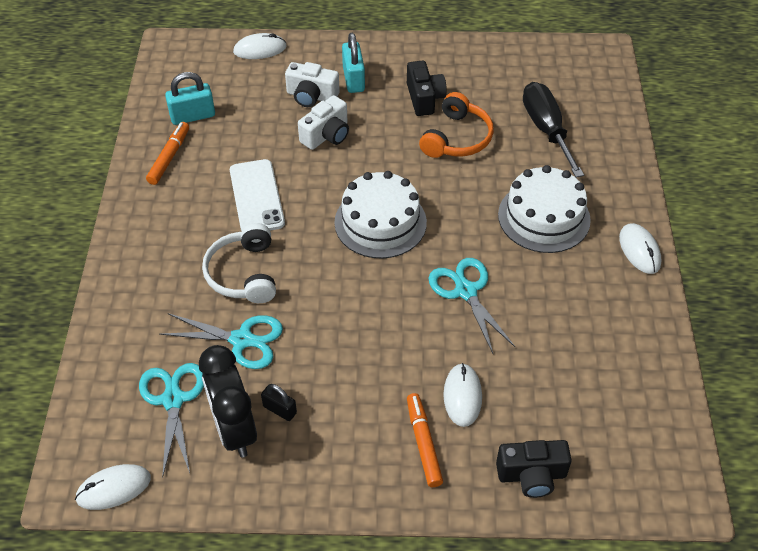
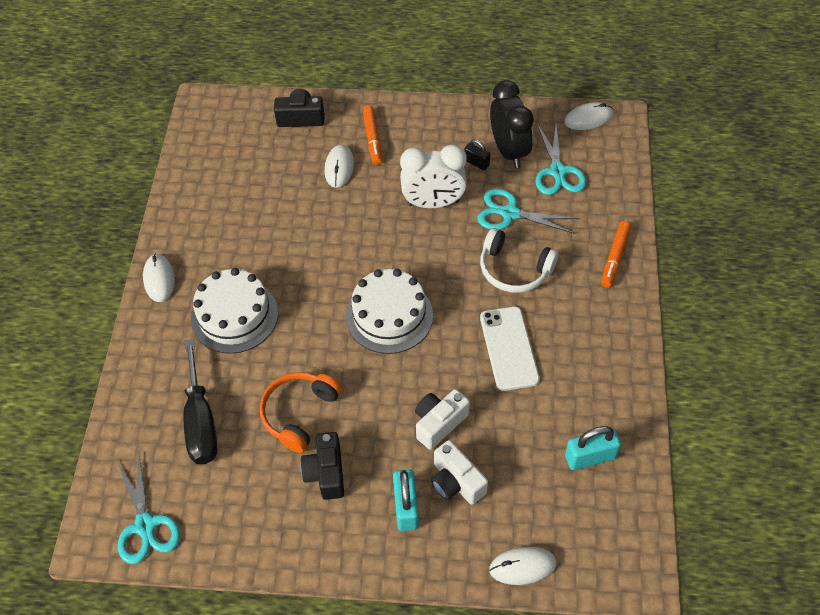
camera: 175 degrees left, 5 degrees up
(169, 157) = (605, 400): orange marker -> orange marker (615, 257)
(243, 273) = (514, 269): white headphones -> white headphones turned 120 degrees clockwise
(311, 96) = (456, 482): white camera -> white camera turned 150 degrees counterclockwise
(336, 350) = (433, 203): none -> white clock
(465, 291) = (321, 247): turquoise scissors -> turquoise scissors (145, 525)

